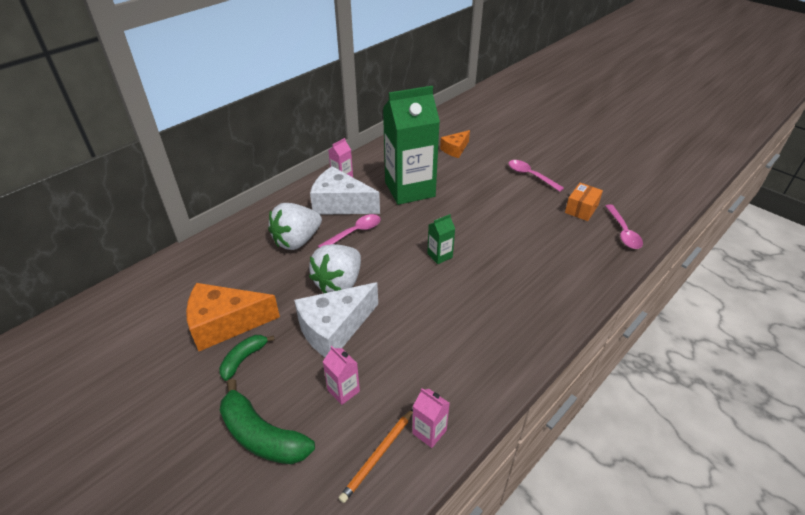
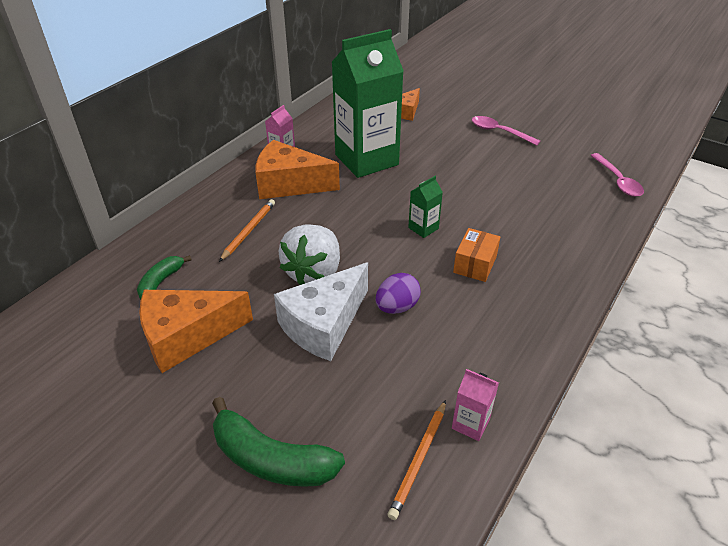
camera: 10 degrees left, 0 degrees up
(244, 359) = (222, 374): green banana -> green banana (161, 282)
(297, 241) = (248, 231): white strawberry -> orange pencil
(340, 204) = (289, 184): white cheese -> orange cheese
(343, 390) = (356, 393): pink carton -> none
(354, 232) = (315, 214): pink spoon -> none
(398, 322) = (397, 307): none -> purple egg
(581, 209) = (565, 161): orange box -> orange box (475, 264)

